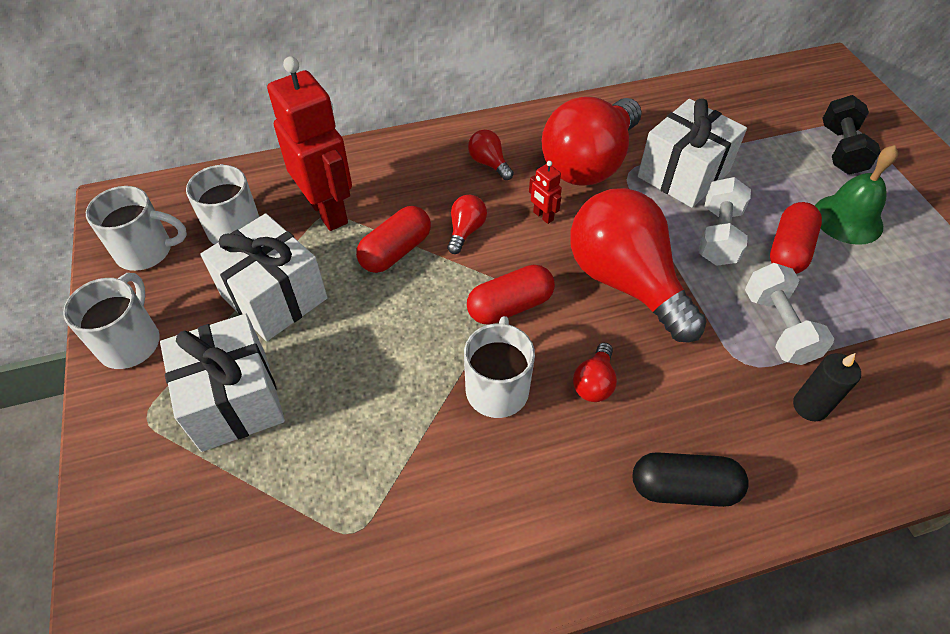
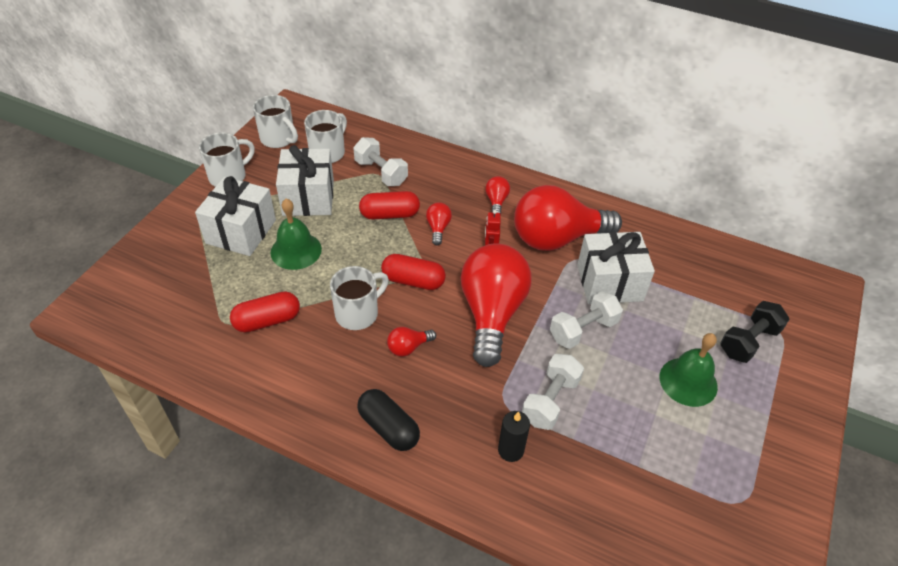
camera: 40 degrees right, 5 degrees down
(328, 211) = (381, 173): red robot -> white dumbbell
(336, 371) = (296, 250): none -> green bell
(466, 231) = (438, 228): red light bulb -> red light bulb turned 60 degrees counterclockwise
(789, 250) = (618, 369): red capsule -> red capsule (267, 321)

